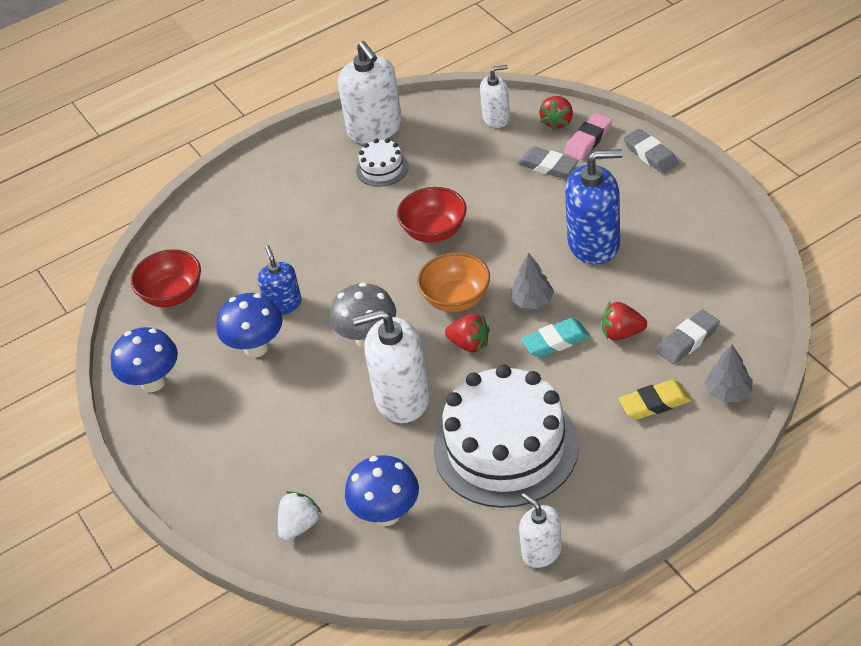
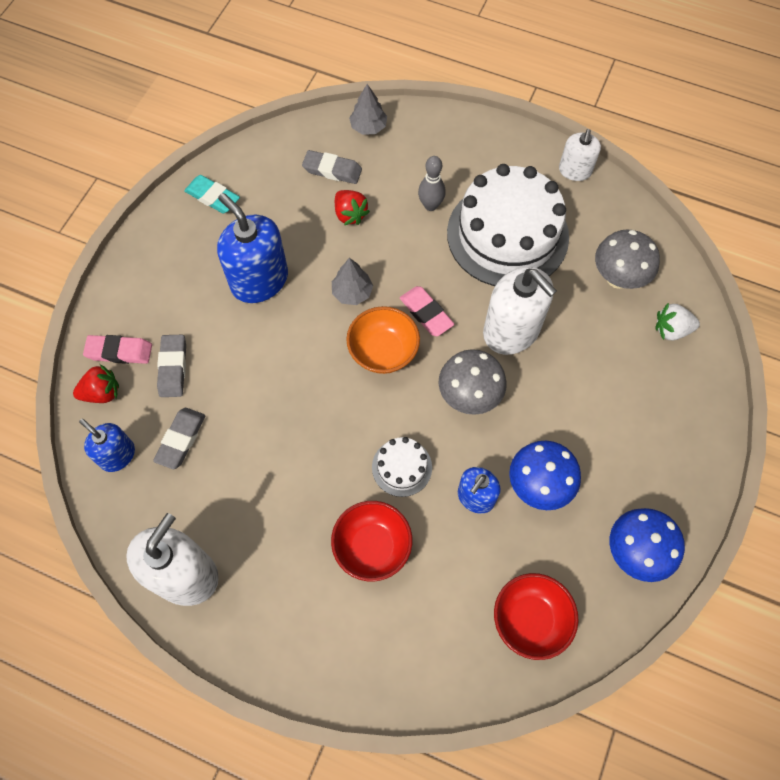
camera: 130 degrees left, 20 degrees up
(382, 168) = (246, 525): white cake -> white cake (402, 467)
(386, 514) = (618, 278): blue mushroom -> grey mushroom
(434, 231) = (311, 419): red bowl -> red bowl (372, 547)
(469, 344) = (426, 313): red strawberry -> pink eraser
(496, 118) = (117, 455): white soap dispenser -> blue soap dispenser
(555, 341) = (385, 254): turquoise eraser -> turquoise eraser (212, 197)
(587, 401) = (430, 205): none -> grey bowling pin
(650, 155) = (120, 290): grey eraser -> grey eraser (181, 439)
(654, 403) = (406, 164): yellow eraser -> none

